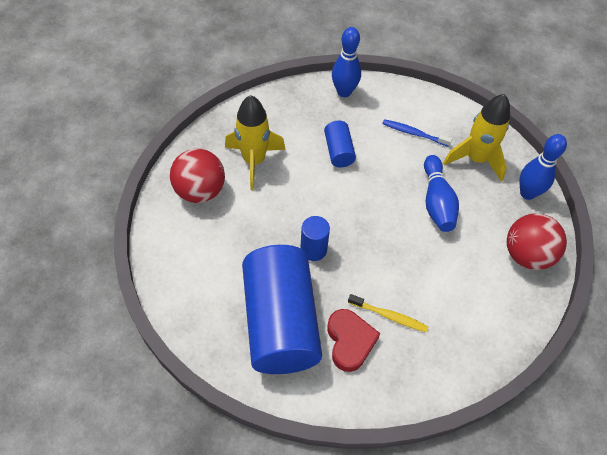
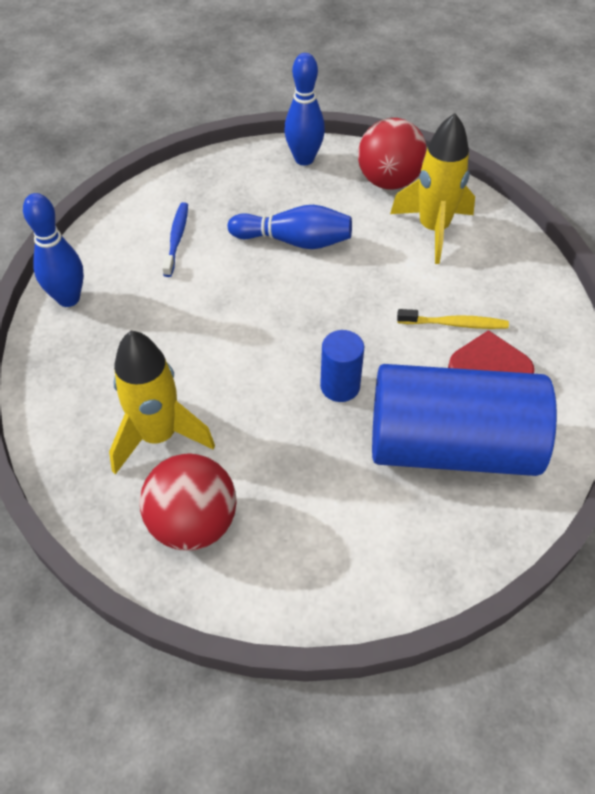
camera: 75 degrees left, 5 degrees down
(339, 151) = (177, 325): blue cylinder -> none
(389, 316) = (455, 324): yellow toothbrush -> yellow toothbrush turned 60 degrees clockwise
(414, 133) = (176, 238): blue toothbrush -> blue toothbrush turned 150 degrees clockwise
(476, 159) = (240, 190): yellow rocket -> yellow rocket (433, 229)

